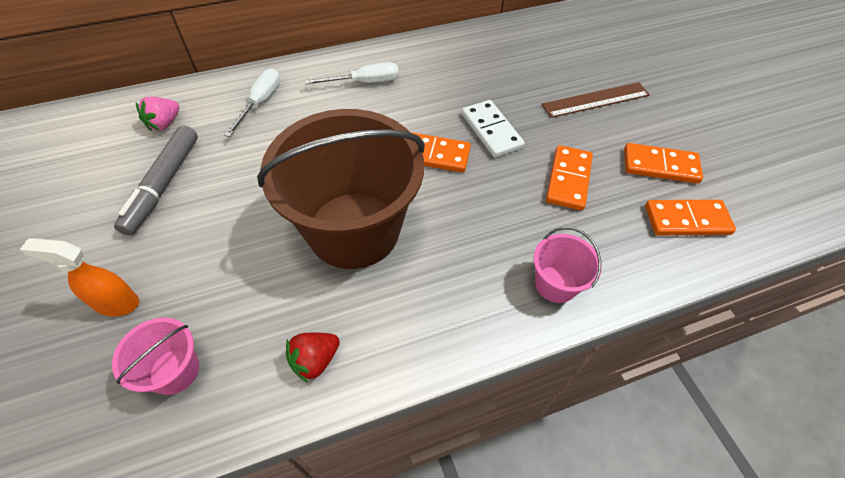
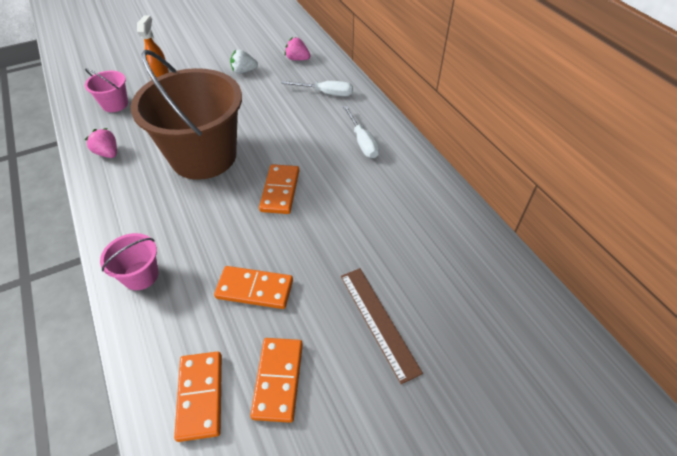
camera: 85 degrees right, 5 degrees down
(163, 185) = (244, 71): grey marker -> white strawberry
(315, 360) = (108, 153): red strawberry -> pink strawberry
(491, 131) = (314, 229): white domino -> none

